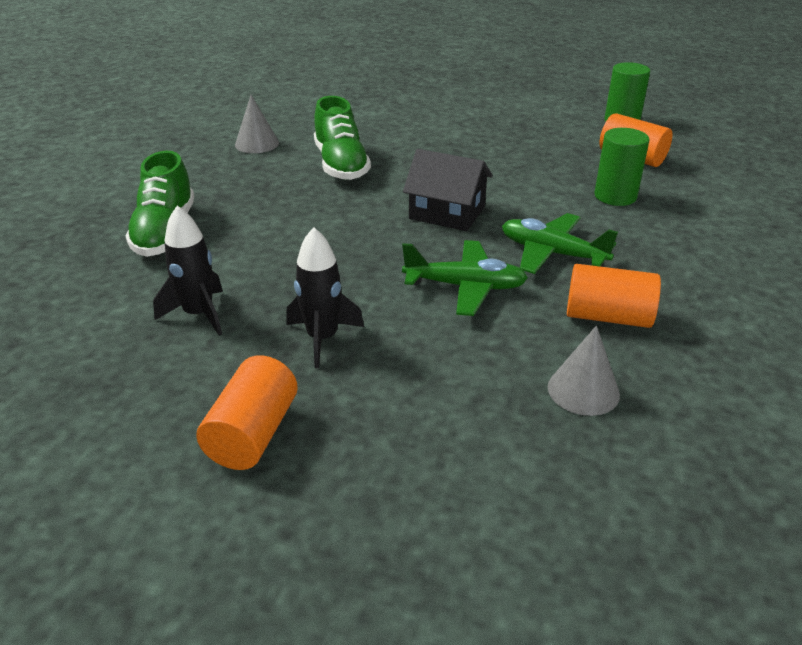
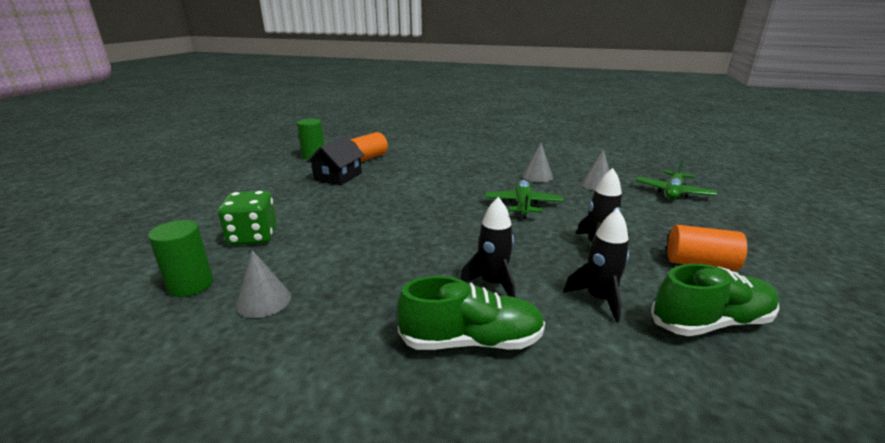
camera: 90 degrees left, 10 degrees down
(250, 247) = (492, 284): none -> black rocket
(341, 165) = (341, 248): green shoe -> green shoe (710, 322)
(369, 123) = (253, 237): none -> green dice
(447, 212) = (433, 208): black house -> black house (338, 176)
(552, 253) = (481, 183): green plane -> green plane (673, 192)
(608, 317) = (537, 176): orange cylinder -> grey cone
(615, 196) = (415, 165): green cylinder -> green cylinder (191, 285)

